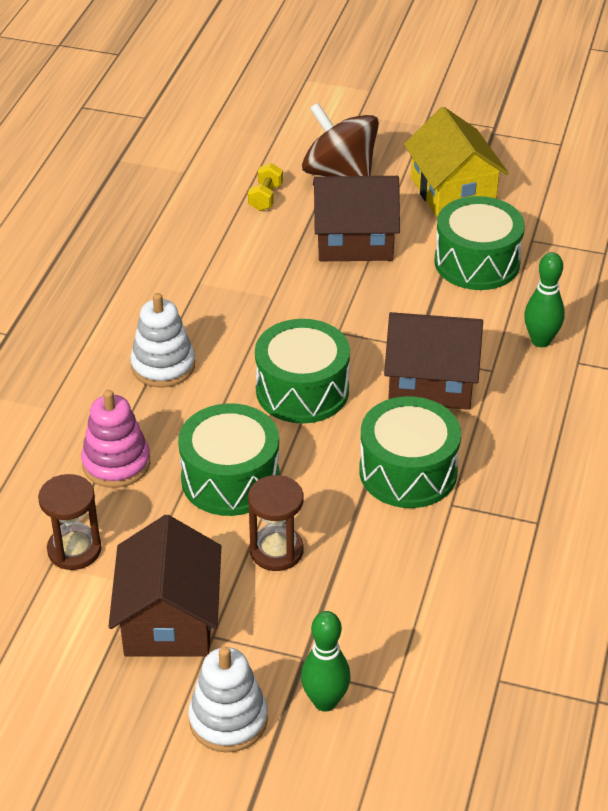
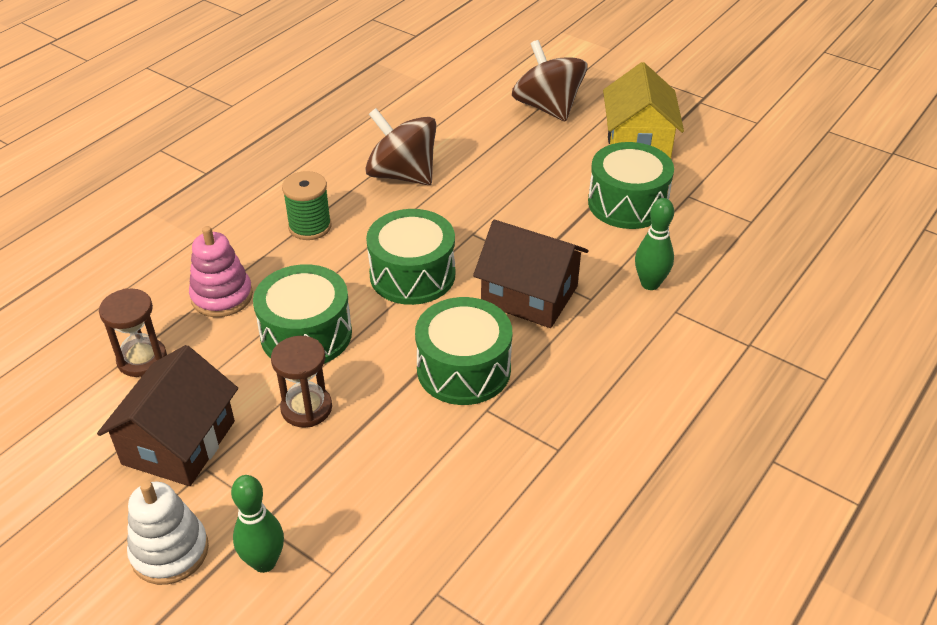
camera: 20 degrees right, 0 degrees up
(163, 366) = (310, 227): white stacking toy -> green spool
(228, 285) = (402, 175): none -> brown spinning top
(265, 198) = (475, 113): yellow dumbbell -> none
(354, 240) = (529, 162): brown house -> none

